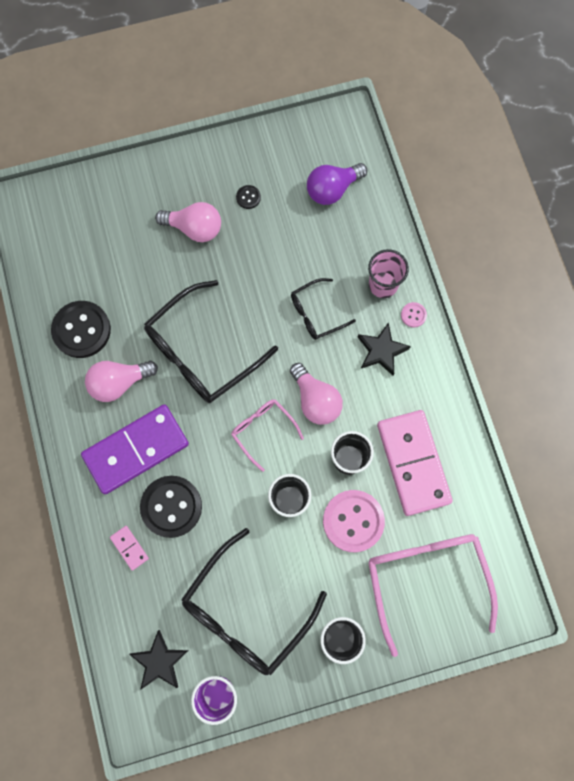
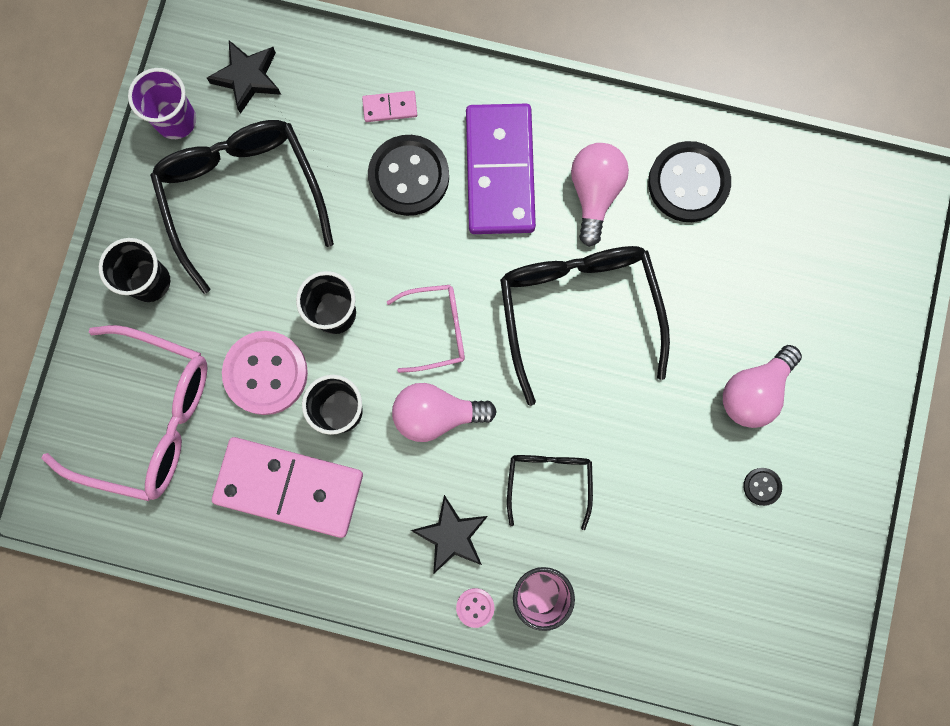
camera: 120 degrees right, 5 degrees up
(332, 189) = (713, 608): purple light bulb -> none

